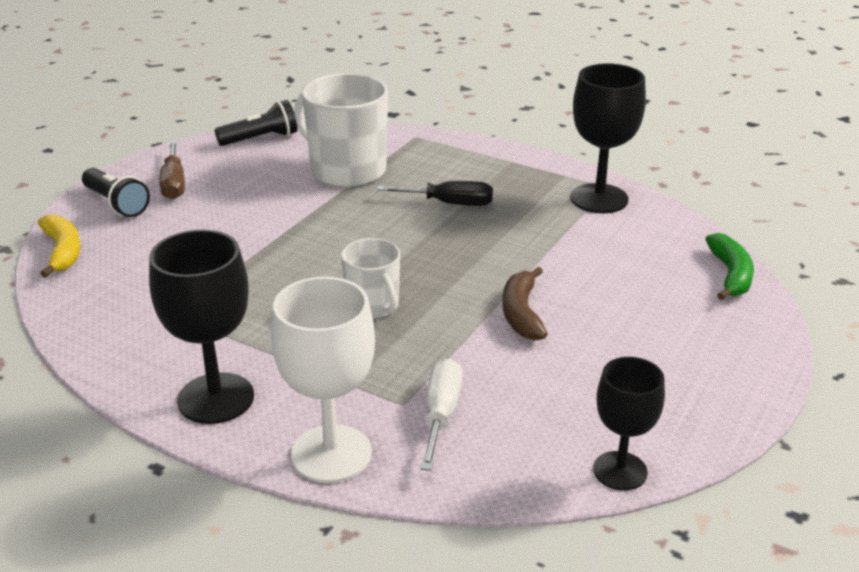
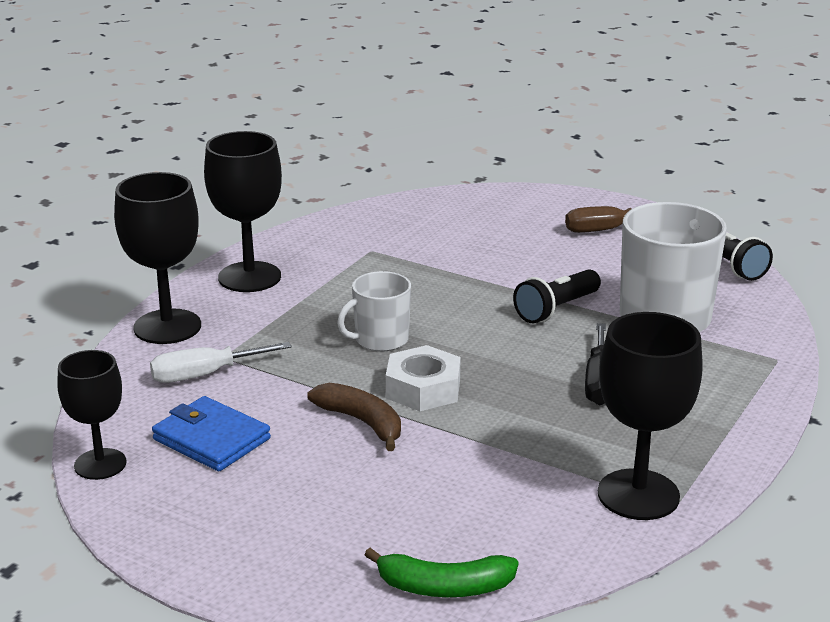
camera: 90 degrees right, 5 degrees down
(63, 252) = (471, 198): yellow banana -> none
(116, 204) = (560, 209): black flashlight -> black flashlight (556, 309)
(331, 454) = (167, 327): white goblet -> black goblet
(441, 414) = (204, 375): white screwdriver -> white screwdriver turned 150 degrees clockwise
(463, 282) = (423, 389): none -> white nut
(521, 313) = (362, 422): brown banana -> brown banana turned 45 degrees clockwise
(562, 399) = (211, 439): none -> blue wallet

